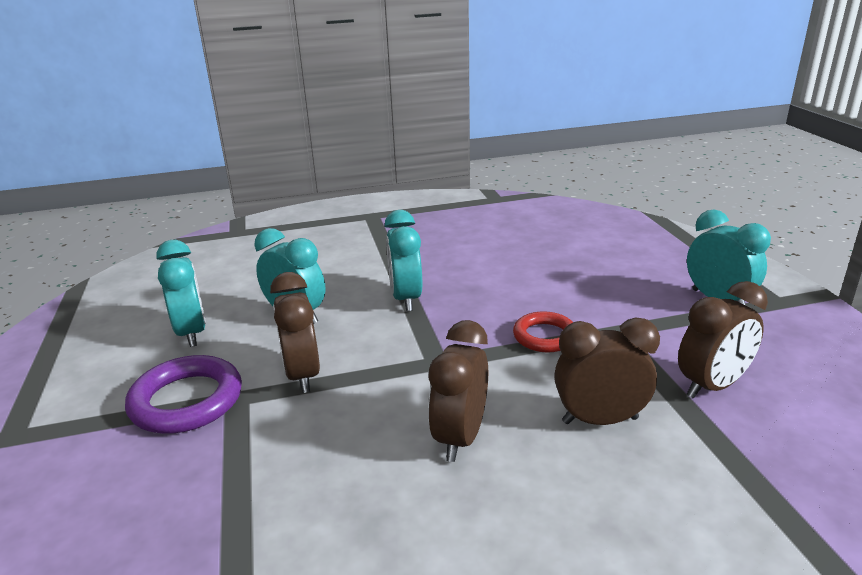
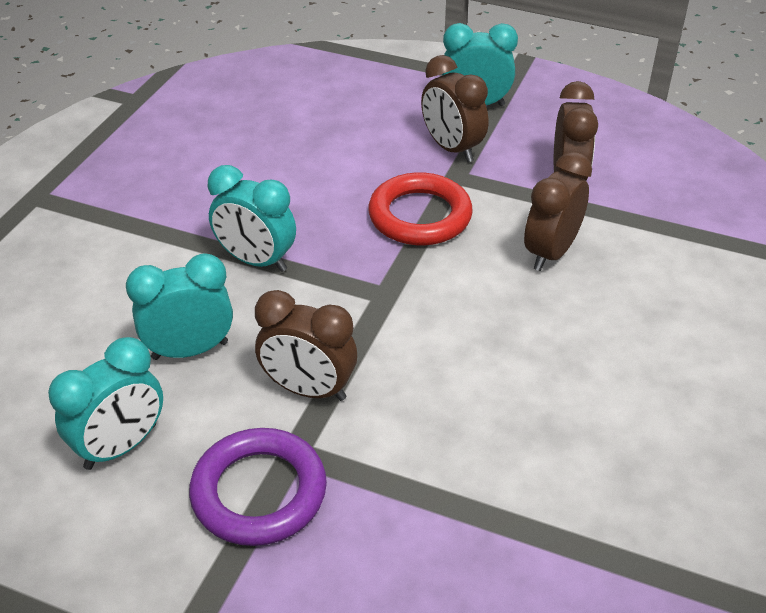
camera: 55 degrees left, 15 degrees up
(192, 333) = (121, 446): turquoise clock -> turquoise clock turned 120 degrees clockwise
(460, 437) = (499, 334): brown clock -> brown clock (452, 149)
(545, 336) = (420, 216): red ring -> red ring, size x1.55

